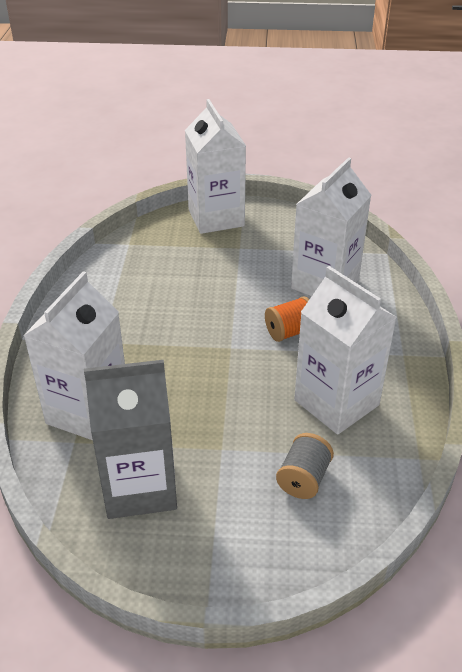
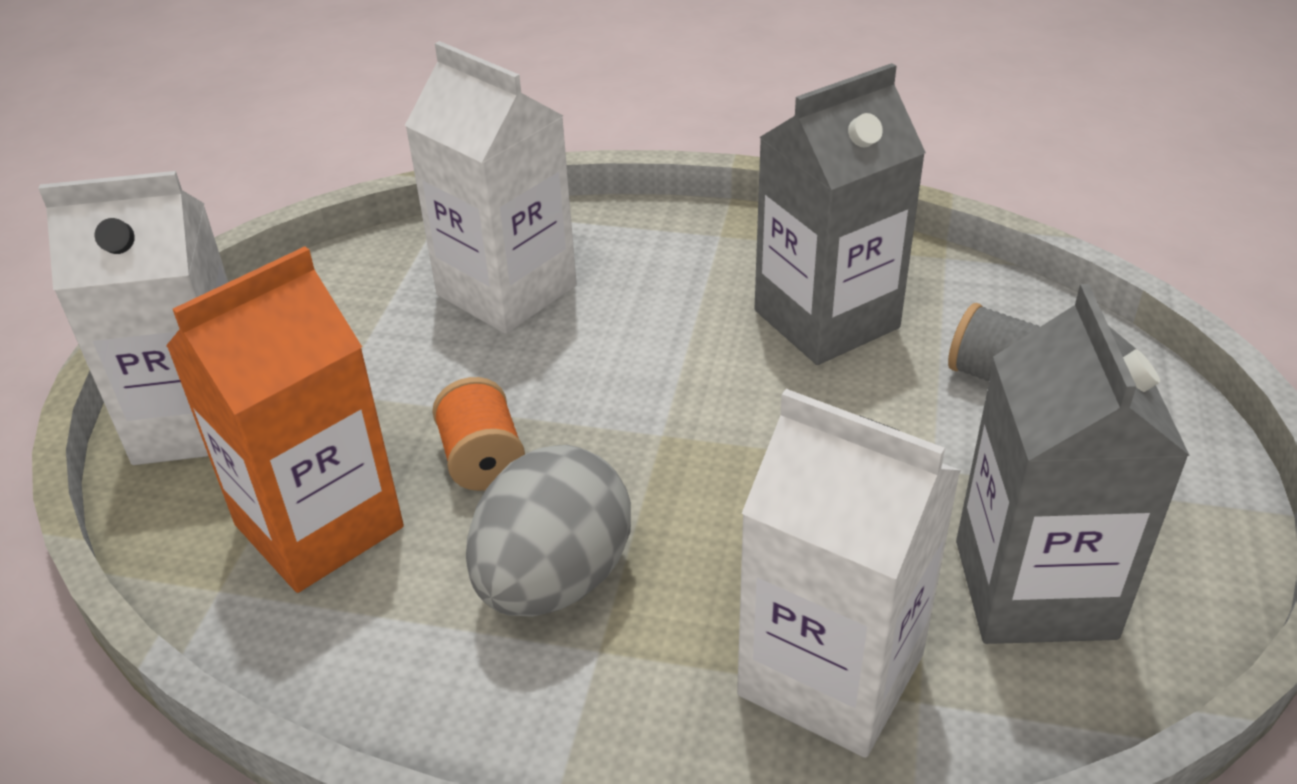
camera: 80 degrees left, 0 degrees up
(137, 325) = (554, 580): none -> grey egg
(161, 259) = (319, 526): none -> orange carton
(290, 332) = (635, 350): orange spool -> orange spool (482, 460)
(336, 402) = (826, 319): white carton -> grey carton

